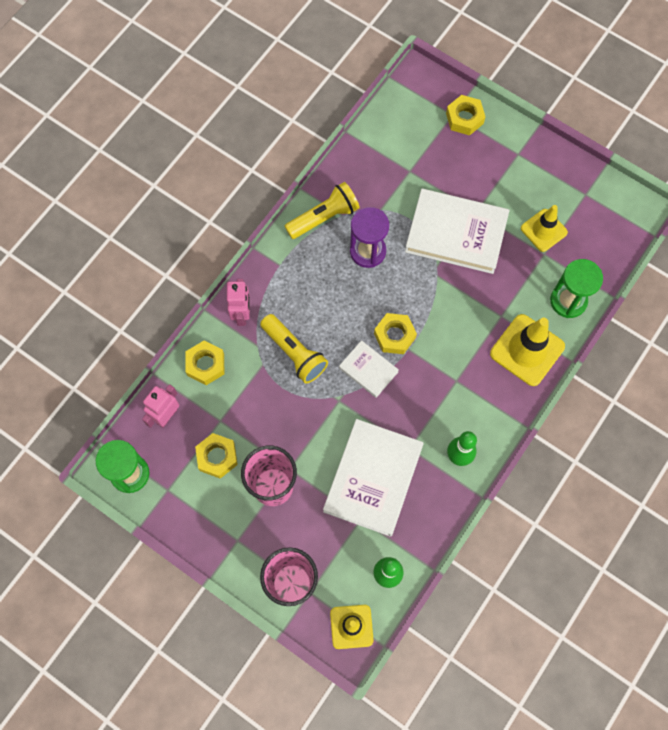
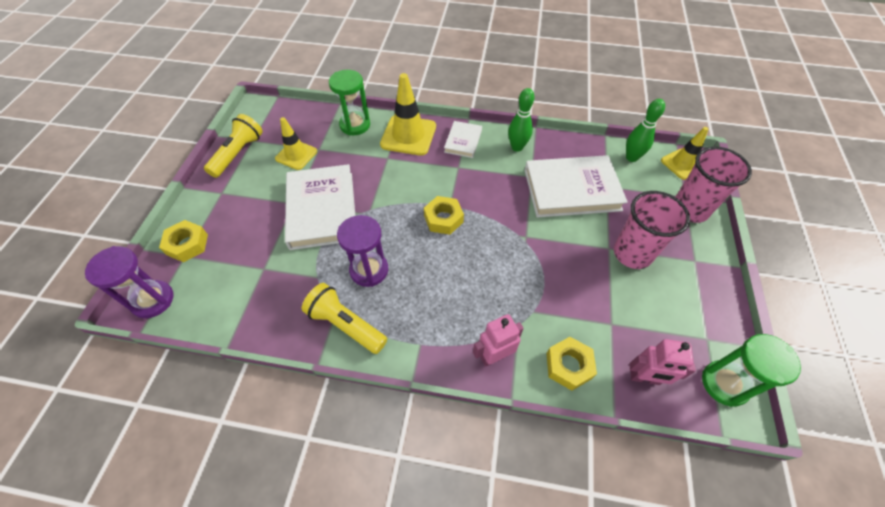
camera: 115 degrees left, 15 degrees down
(217, 457) = (644, 309): yellow nut -> none
(294, 353) = (505, 289): yellow flashlight -> yellow flashlight (238, 154)
(368, 370) = (485, 226): white book -> white book (463, 141)
(416, 88) = (153, 300): none -> purple hourglass

